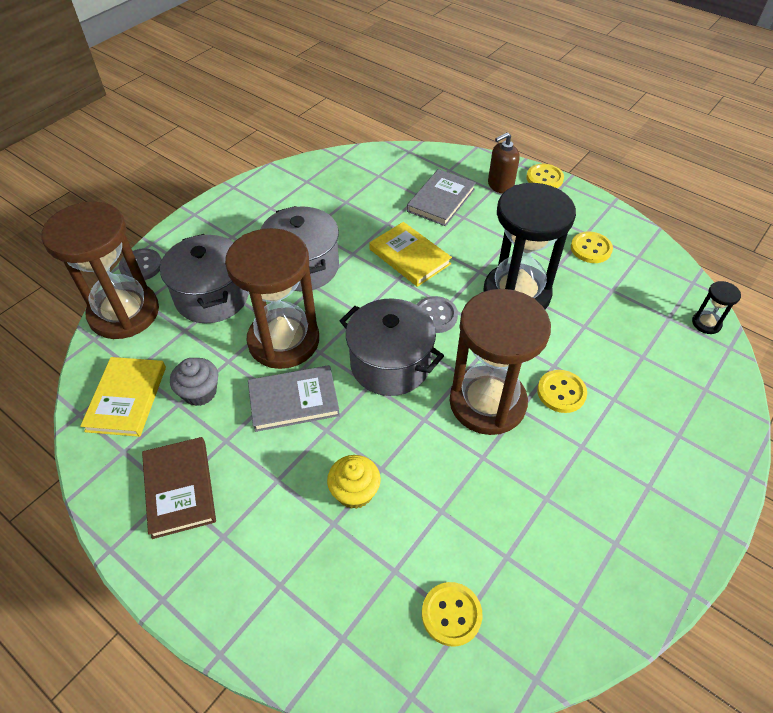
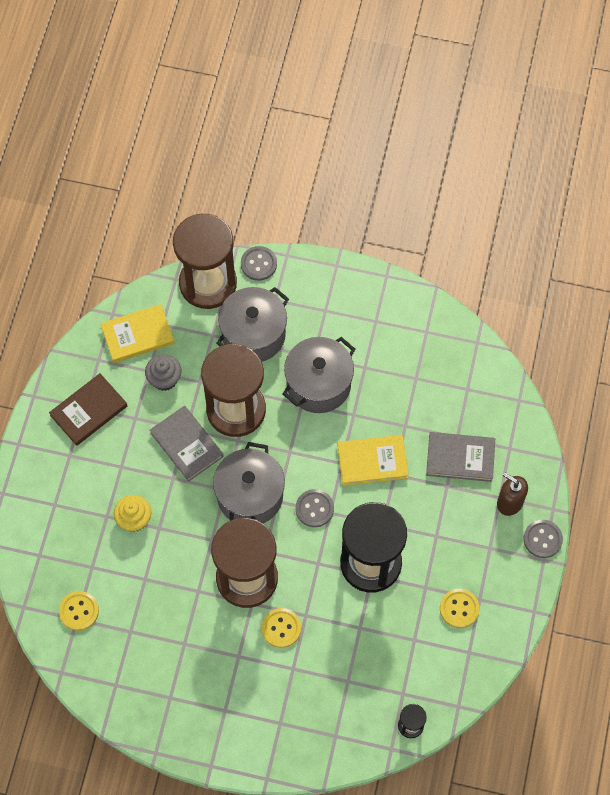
camera: 65 degrees right, 15 degrees up
(410, 256) = (372, 461): yellow book -> yellow book turned 60 degrees clockwise
(544, 178) = (542, 539): yellow button -> grey button

